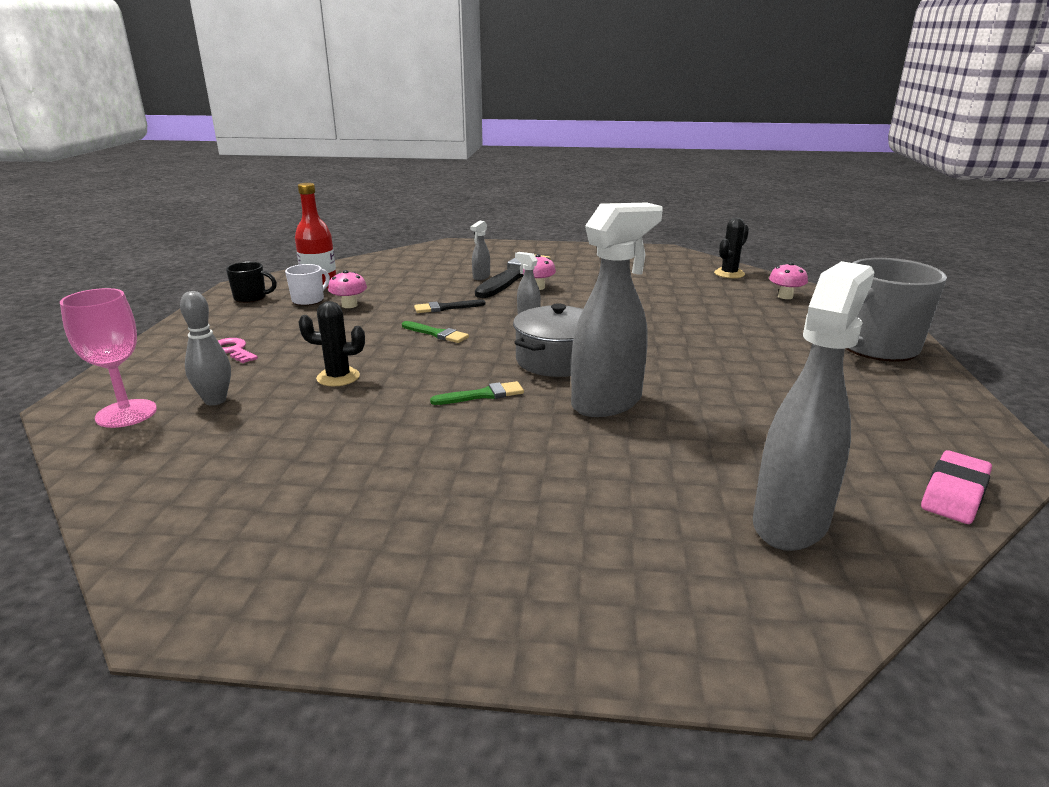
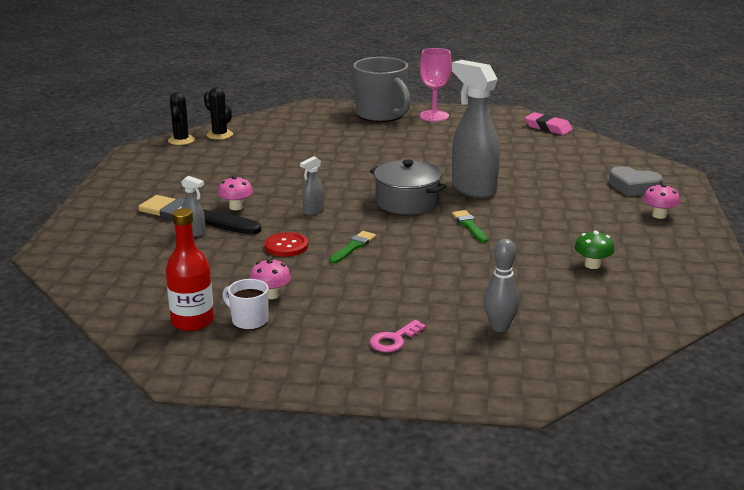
camera: 90 degrees left, 0 degrees up
(126, 413) = (532, 364): pink goblet -> pink goblet (434, 116)
(251, 298) = (232, 360): black mug -> none
(334, 478) = (592, 265): none -> green mushroom
(338, 377) = (447, 280): black cactus -> black cactus (181, 140)
(446, 308) = (286, 246): black brush -> red button
(657, 570) = (633, 187): none -> grey heart
(785, 296) = (281, 124): pink mushroom -> pink mushroom (659, 215)
(791, 522) = (584, 159): grey spray bottle -> none

